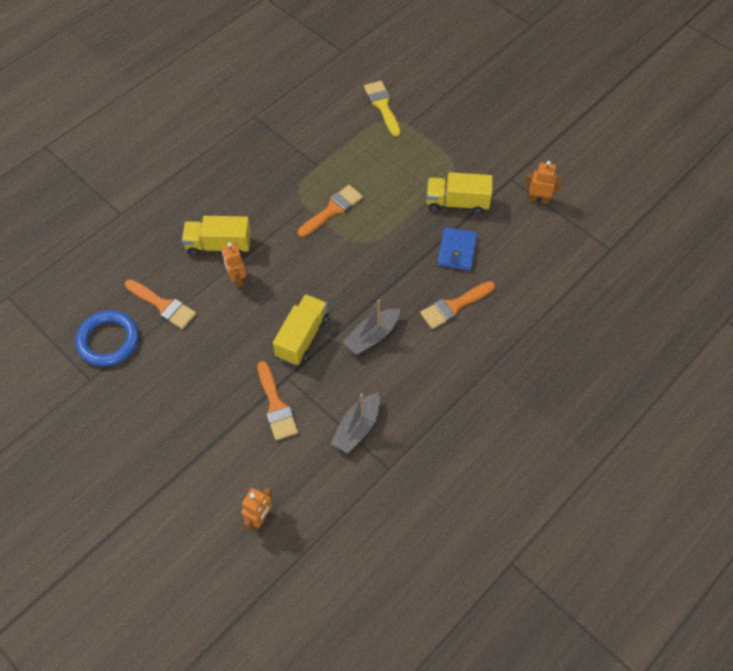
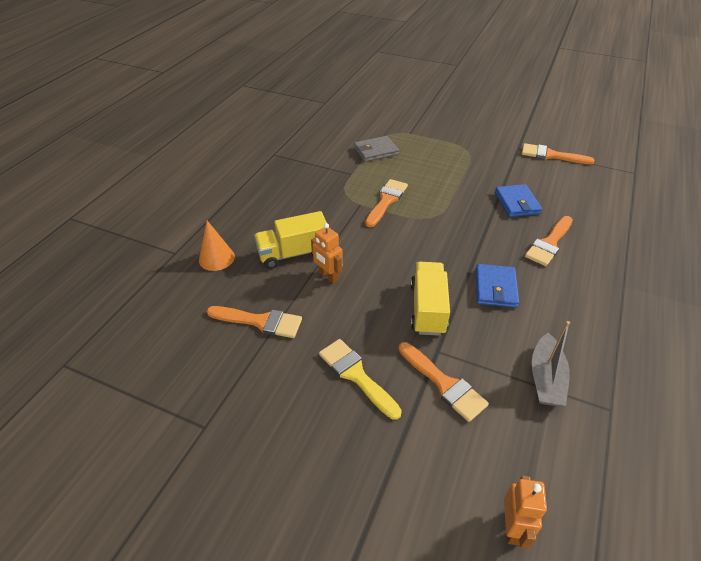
camera: 20 degrees left, 15 degrees down
(108, 340) = (210, 375): blue ring -> none
(153, 230) = (216, 258): none -> orange cone
(357, 141) = (375, 151): none -> grey wallet
(372, 336) = (495, 288): grey boat -> blue wallet
(382, 106) = (380, 126): yellow brush -> yellow brush (356, 375)
(457, 203) = (489, 172): yellow truck -> none
(538, 200) = (551, 155): orange robot -> orange brush

